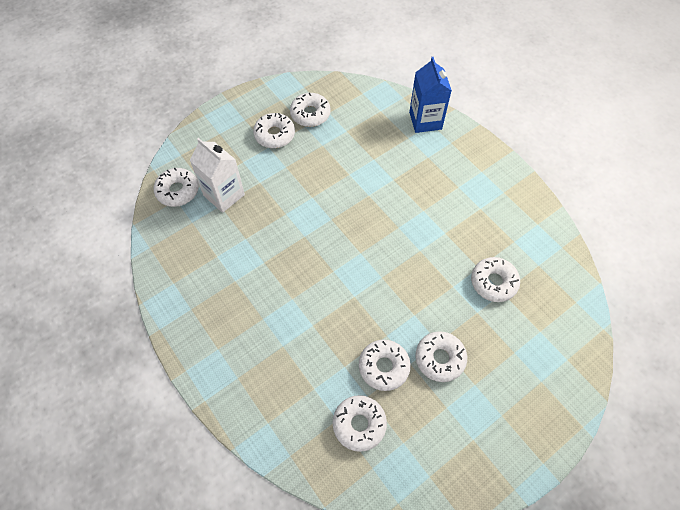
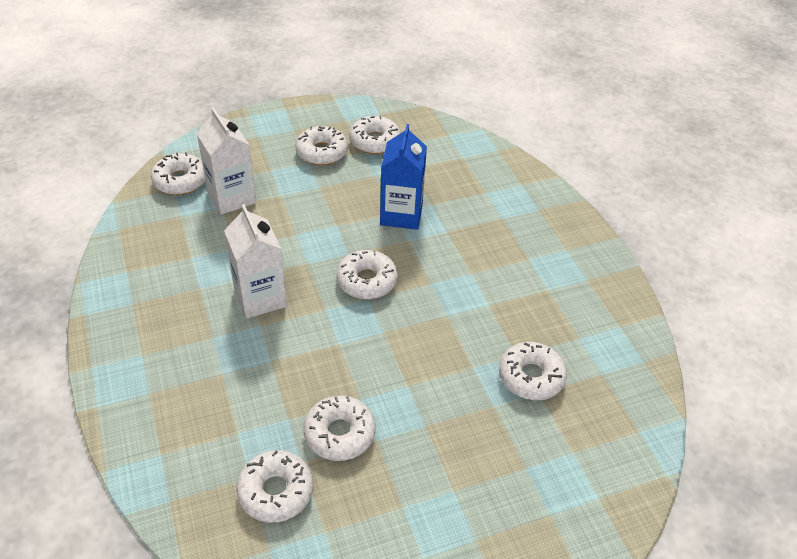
camera: 15 degrees right, 15 degrees down
(283, 276) = (260, 298): none -> white carton
(425, 120) = (515, 179): blue carton -> blue carton (401, 214)
(440, 358) = (419, 445): white donut -> white donut (367, 281)

